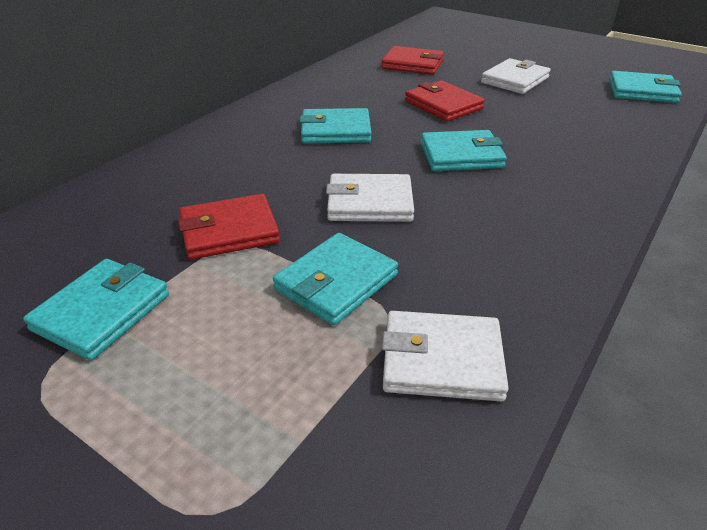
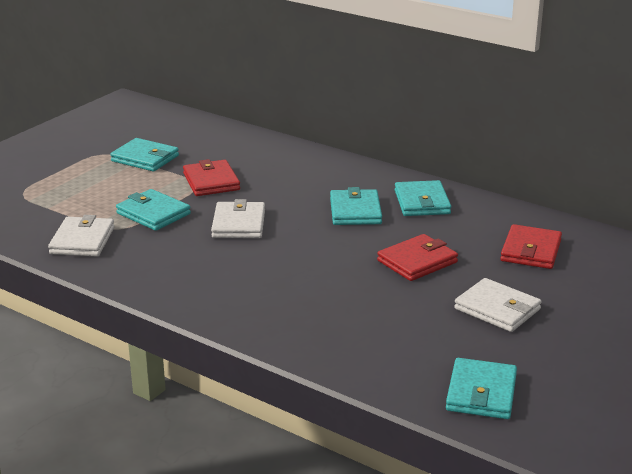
camera: 90 degrees right, 10 degrees down
(461, 155) = (310, 263): turquoise wallet -> turquoise wallet (422, 202)

